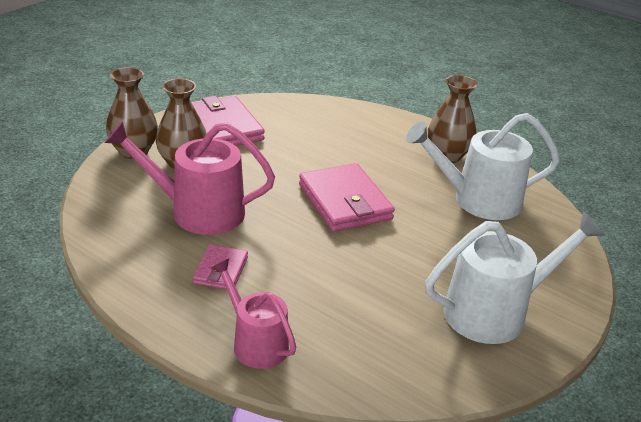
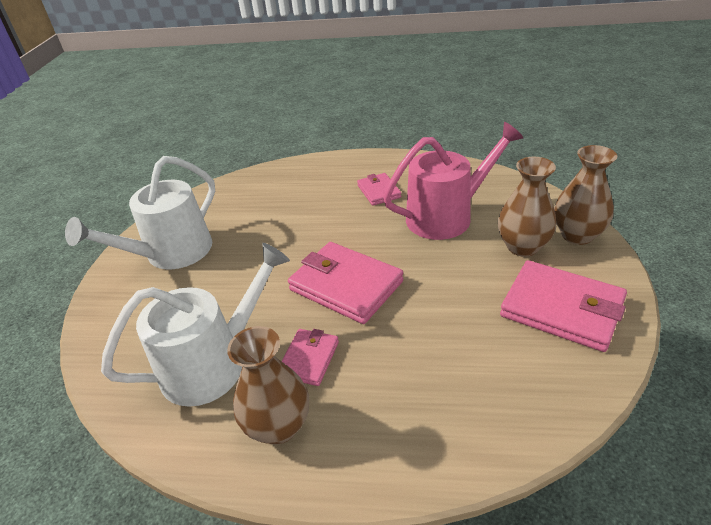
camera: 155 degrees right, 5 degrees up
(256, 343) = (316, 171): pink watering can -> none
(408, 174) = (309, 359): none -> pink wallet

